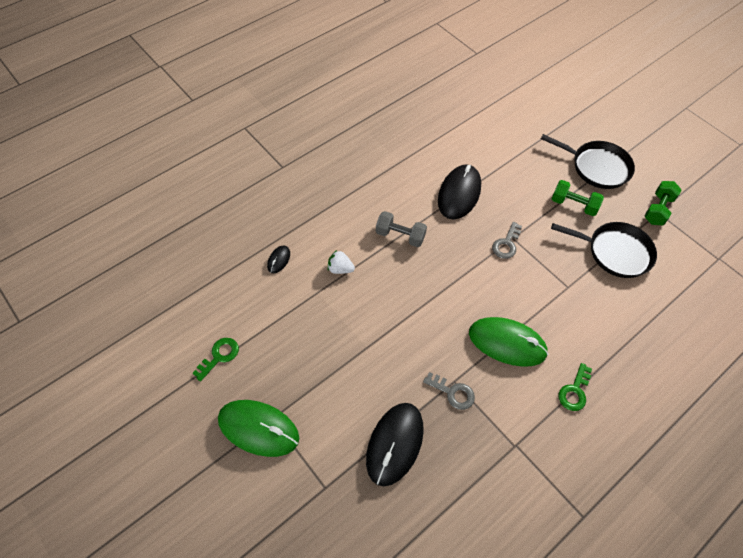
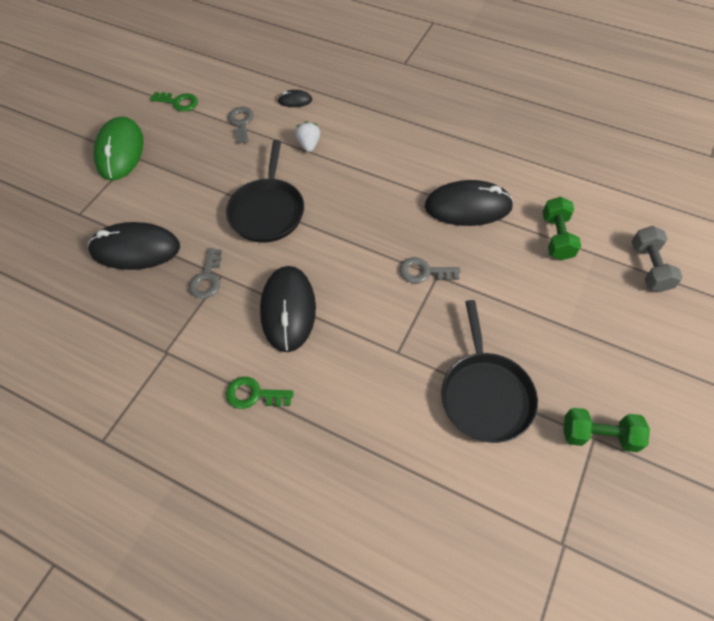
camera: 70 degrees right, 0 degrees up
(282, 311) = (241, 123): none -> grey key
(400, 236) = (376, 175): grey dumbbell -> grey dumbbell (649, 267)
(507, 343) = (288, 310): green mouse -> black mouse
(573, 204) = (533, 326): green dumbbell -> green dumbbell (557, 237)
(597, 167) = (621, 339): black pan -> black pan (267, 211)

